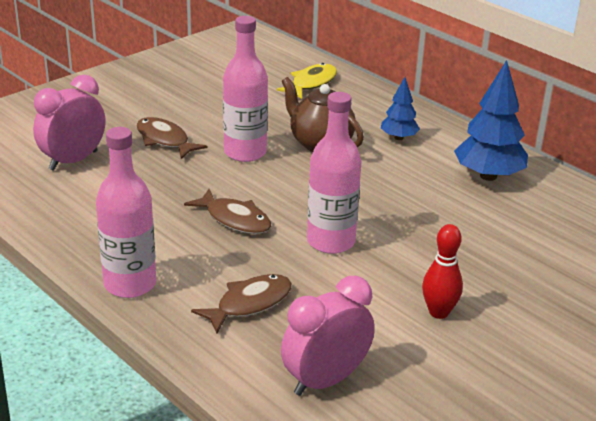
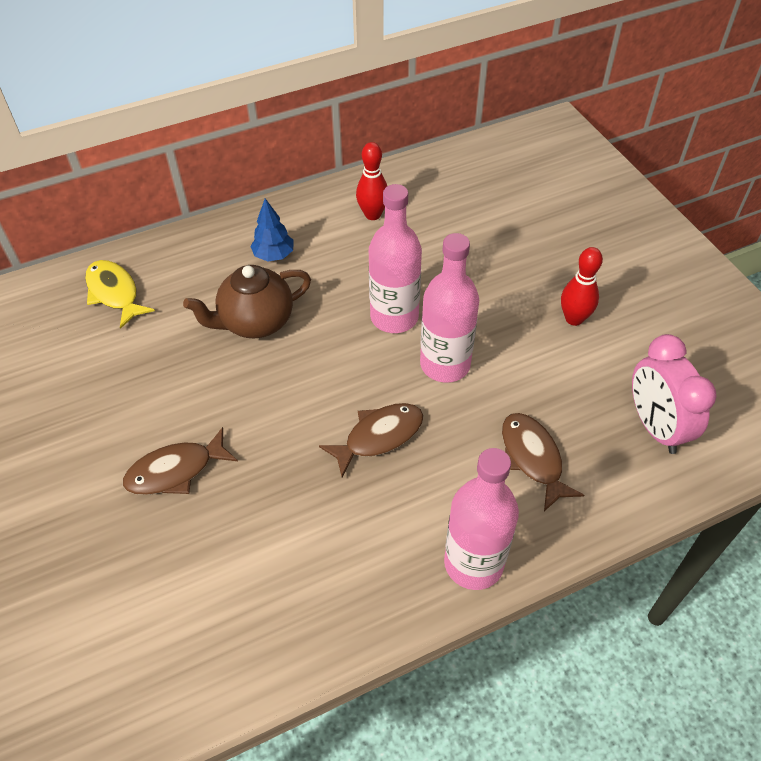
camera: 70 degrees left, 20 degrees up
(73, 161) = (178, 587): pink clock -> none
(245, 152) = (243, 395): pink bottle -> pink bottle (394, 317)
(488, 176) = (373, 215): blue tree -> red bowling pin

